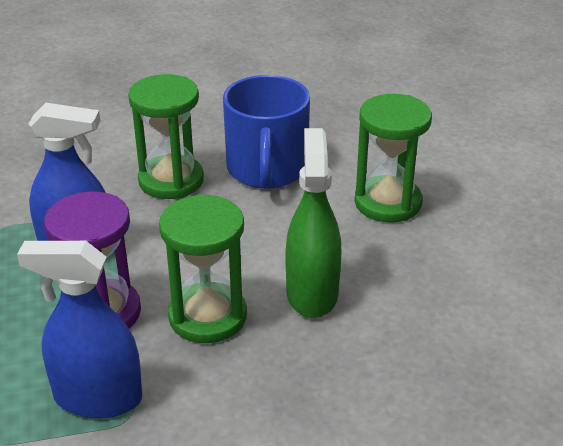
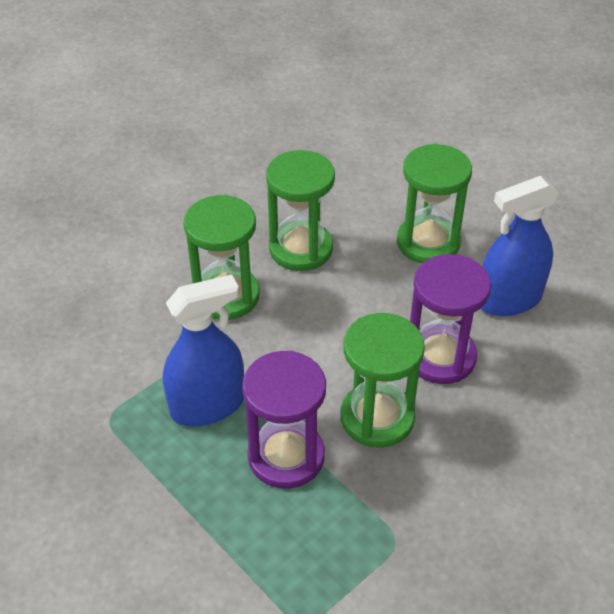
camera: 30 degrees left, 10 degrees up
(98, 398) = (355, 536): blue spray bottle -> blue spray bottle (509, 300)
(267, 169) = (301, 249): blue mug -> green hourglass
(312, 293) = (440, 357): green spray bottle -> purple hourglass

